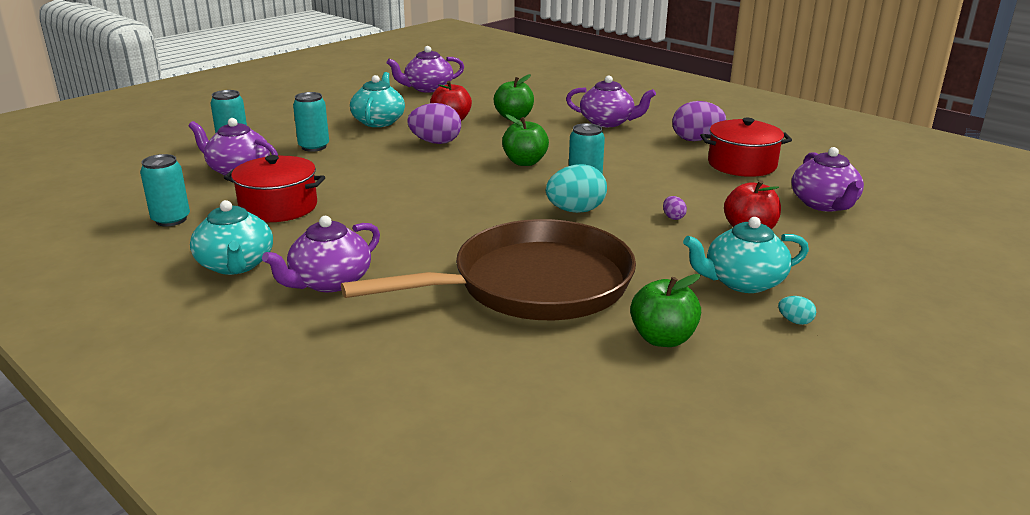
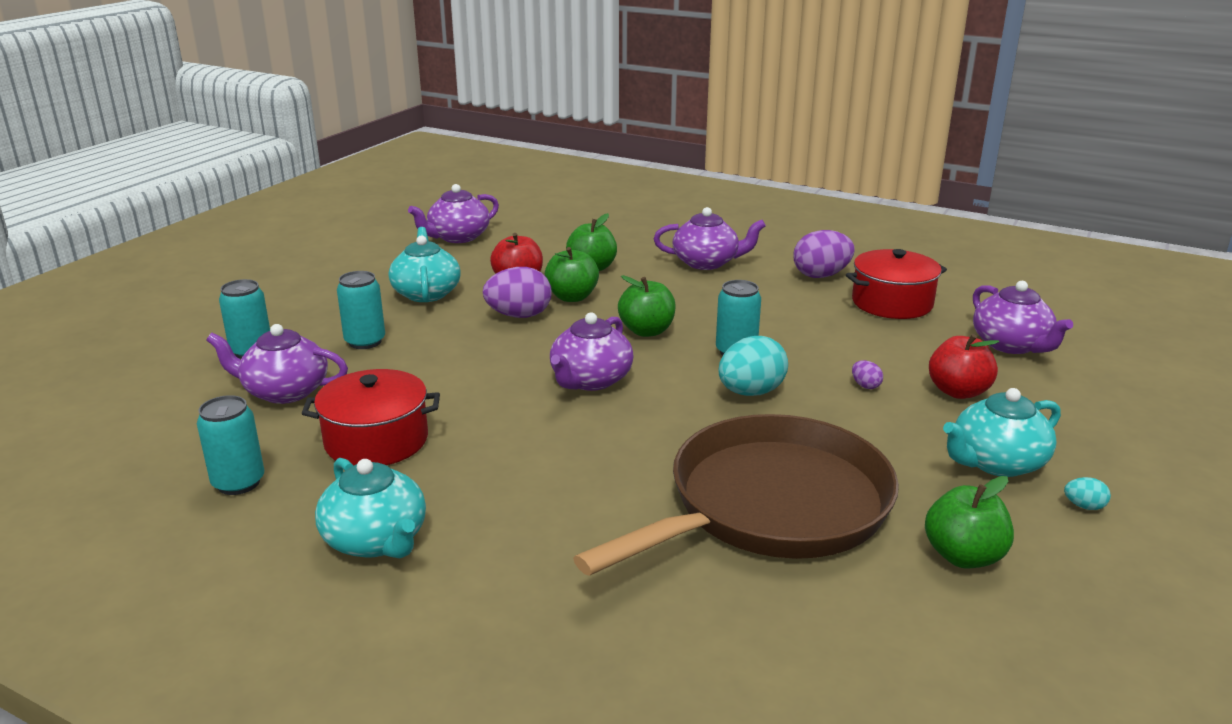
camera: 15 degrees left, 0 degrees up
(329, 282) = (518, 545): purple teapot -> purple teapot (590, 380)
(484, 135) = (572, 297): none -> green apple

